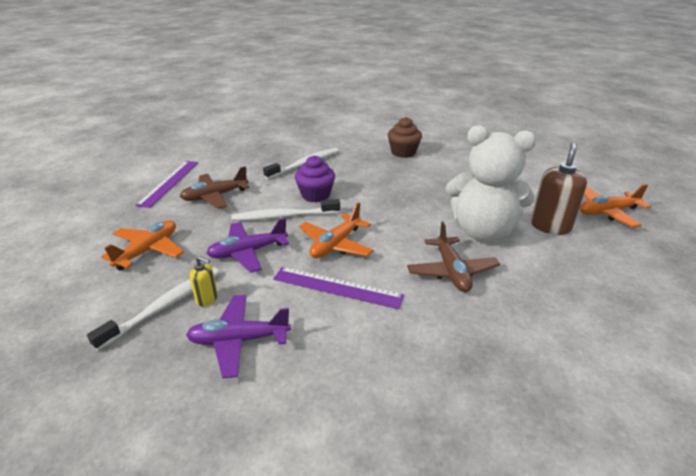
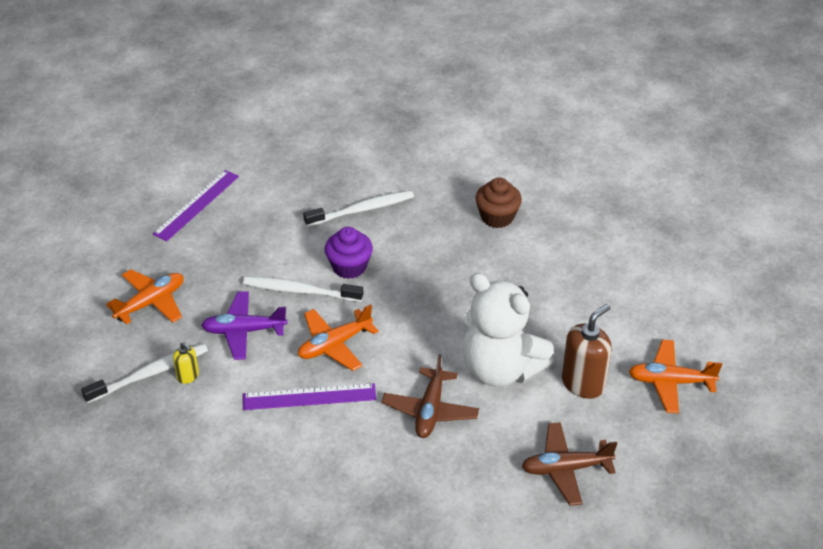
camera: 20 degrees right, 10 degrees up
(215, 196) = (239, 241): brown plane -> brown plane (565, 469)
(239, 340) = (200, 426): purple plane -> none
(337, 287) = (309, 397): purple ruler -> purple ruler turned 45 degrees counterclockwise

